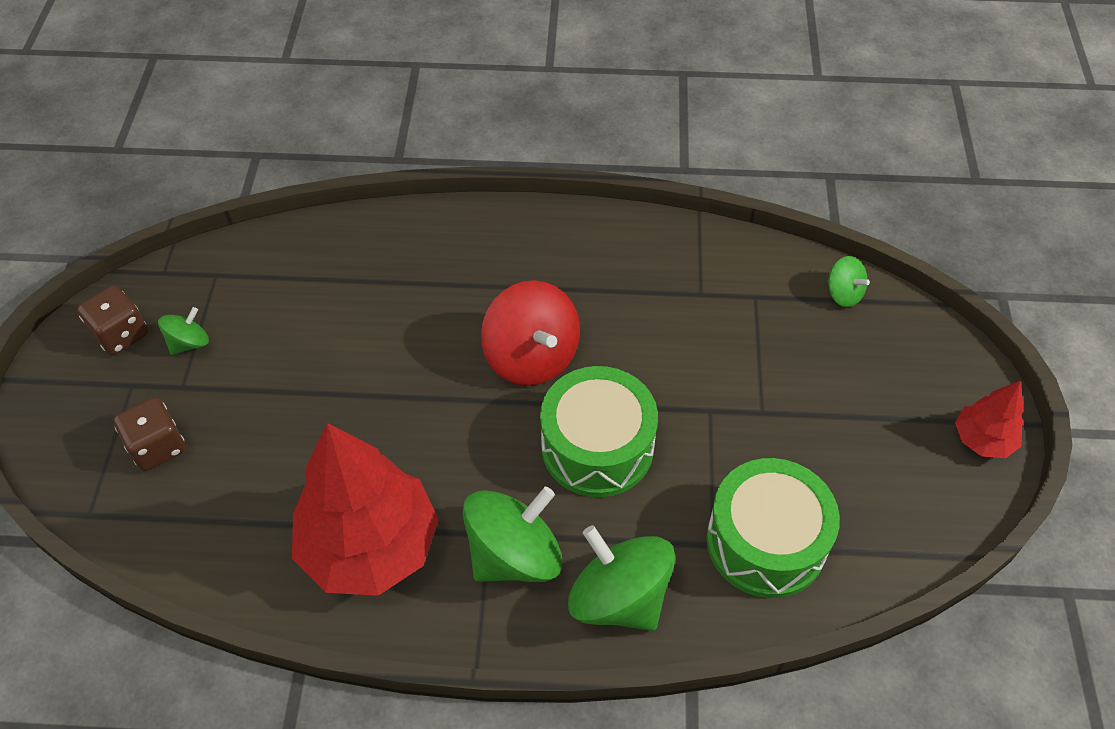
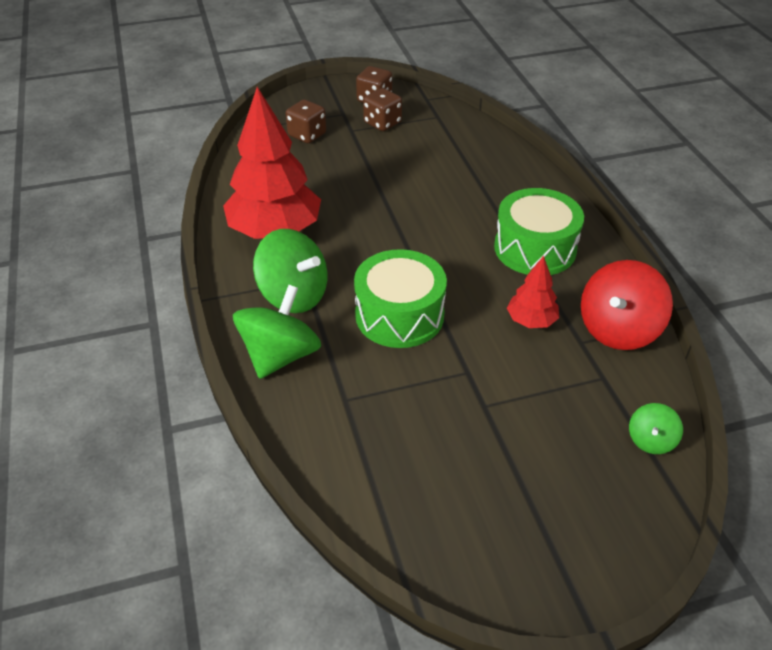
camera: 70 degrees right, 10 degrees down
(189, 343) = (382, 123): green spinning top -> brown dice
(532, 357) = (458, 263): red spinning top -> red spinning top (618, 329)
(766, 542) = (360, 432): green drum -> green drum (535, 248)
(983, 440) = (546, 584): red tree -> red tree (531, 321)

